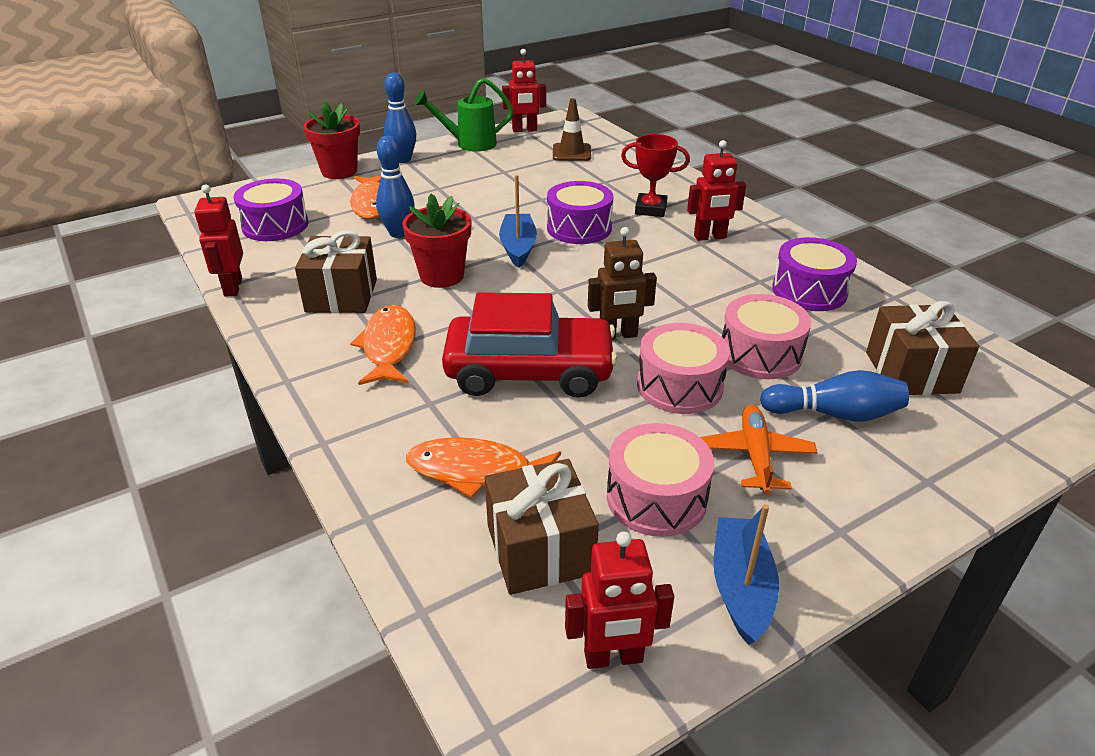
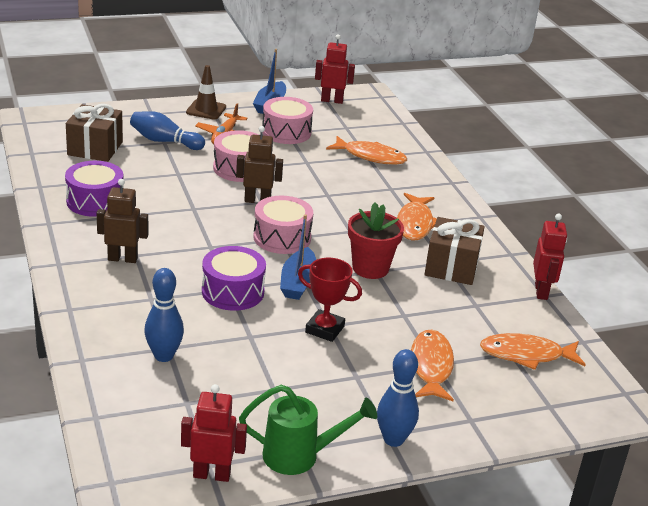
camera: 170 degrees left, 5 degrees down
(275, 225) = (526, 355): purple drum -> orange fish
(339, 171) = (473, 432): red flower pot -> none
(399, 233) = (404, 320): blue bowling pin -> blue bowling pin (164, 356)
(529, 371) = (326, 192): red car -> none
(540, 549) = (348, 128): brown gift -> none
(571, 152) = (175, 407): brown traffic cone -> brown traffic cone (206, 110)
(650, 209) = (149, 299): red trophy -> red trophy (324, 329)
(710, 237) = (123, 258): red robot -> brown robot
(760, 354) = (174, 173): pink drum -> pink drum (282, 237)

